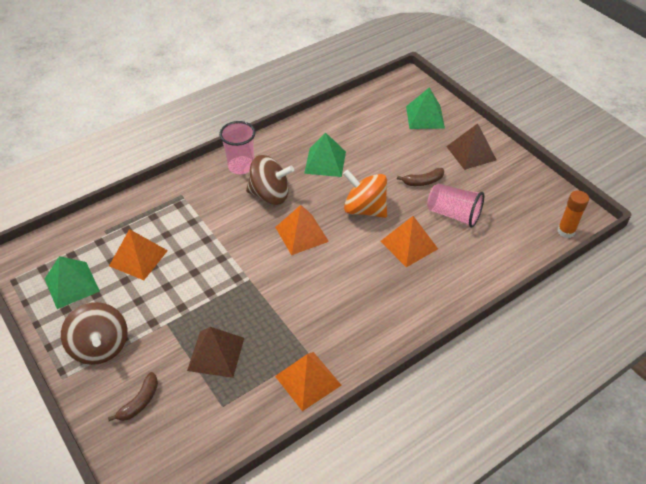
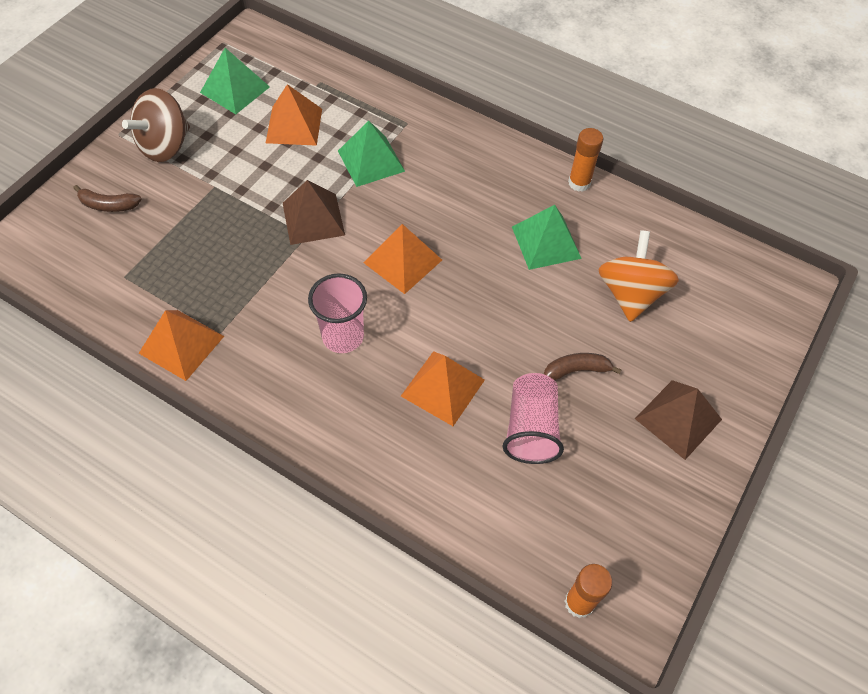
camera: 65 degrees right, 10 degrees up
(216, 354) = (189, 245): brown pyramid -> brown pyramid (313, 218)
(241, 166) = (486, 159): pink cup -> pink cup (343, 337)
(270, 195) = (453, 205): brown spinning top -> none
(288, 132) = (579, 183): none -> orange glue stick
(364, 209) = (482, 315): orange spinning top -> orange spinning top (630, 294)
(423, 181) = (576, 370): brown banana -> brown banana turned 120 degrees clockwise
(425, 117) = (720, 333): green pyramid -> green pyramid (371, 161)

